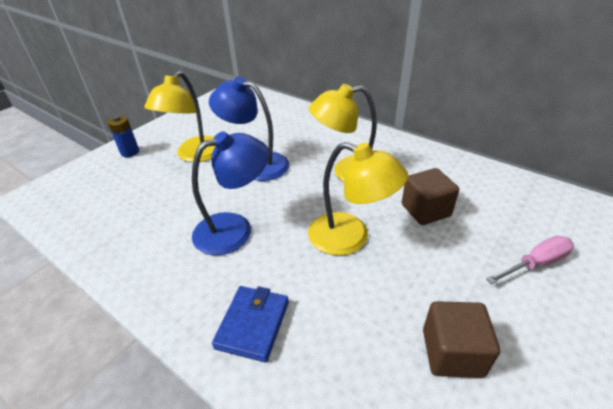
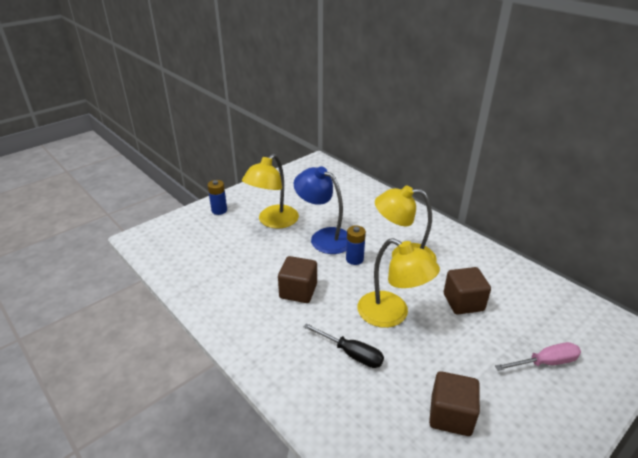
camera: 10 degrees right, 5 degrees down
(235, 229) = (298, 291): blue lamp -> brown cube
(253, 324) = (301, 366): blue wallet -> none
(294, 182) = (354, 259): none -> blue battery
(313, 295) = (351, 354): none -> black screwdriver

